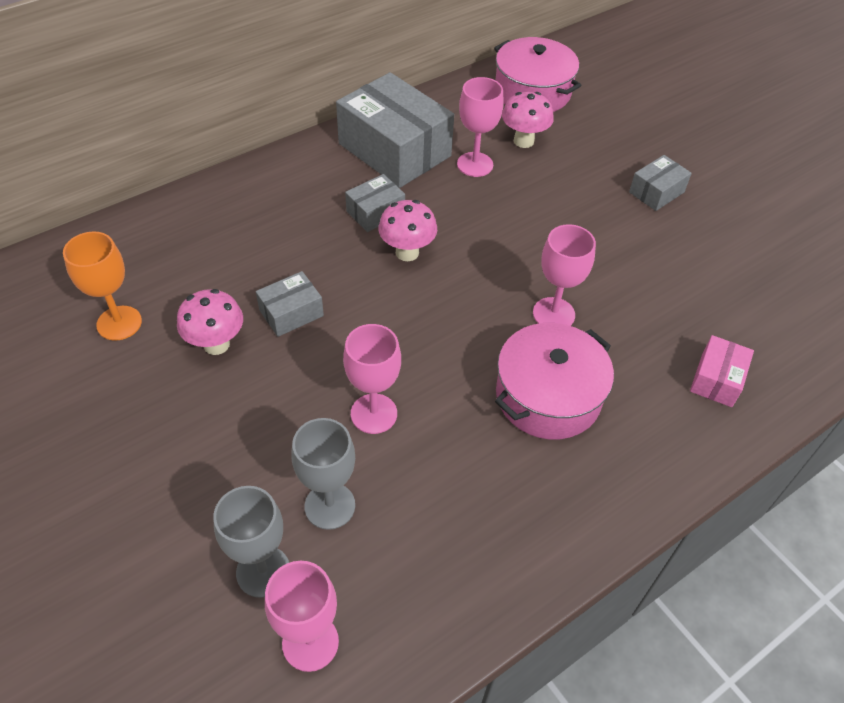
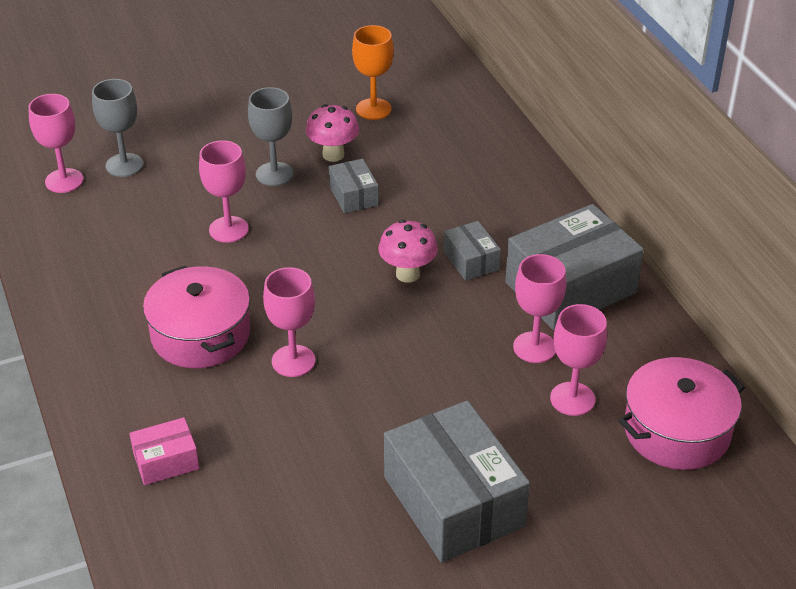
camera: 105 degrees right, 10 degrees down
(330, 506) = (158, 198): grey goblet -> grey goblet (274, 174)
(523, 141) = (572, 399): pink mushroom -> pink goblet
(656, 192) = (453, 502): grey box -> grey box, size x2.09
(716, 379) = (166, 461): pink box -> pink box turned 60 degrees counterclockwise

